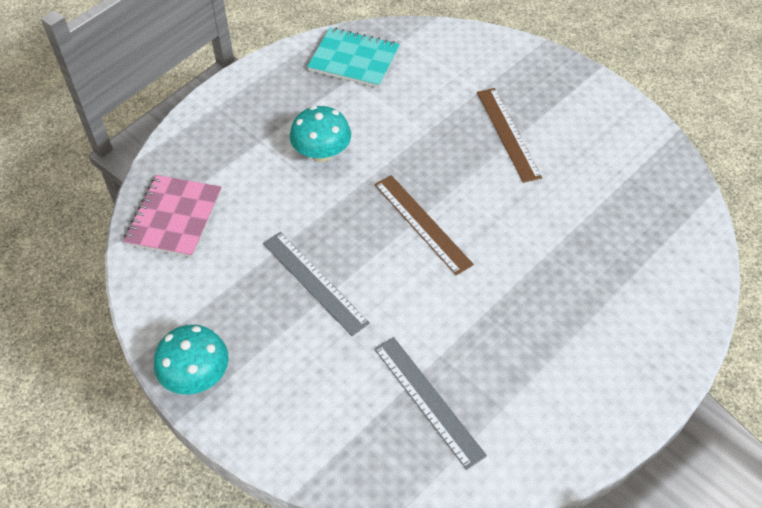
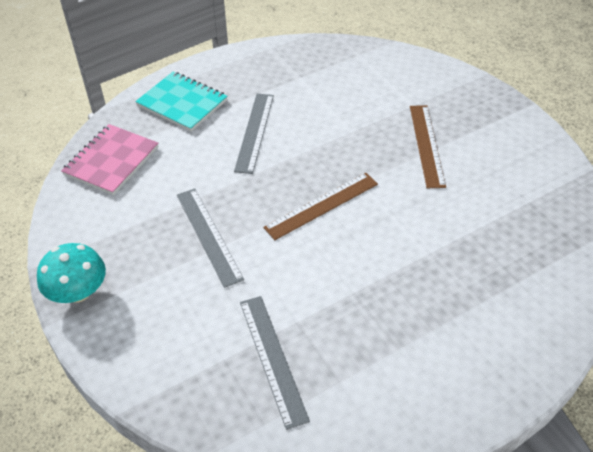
camera: 15 degrees right, 5 degrees down
(321, 153) = (254, 132): turquoise mushroom -> grey ruler
(354, 60) = (310, 63): turquoise notebook -> turquoise notebook (182, 103)
(422, 223) = (322, 205): brown ruler -> brown ruler turned 75 degrees clockwise

